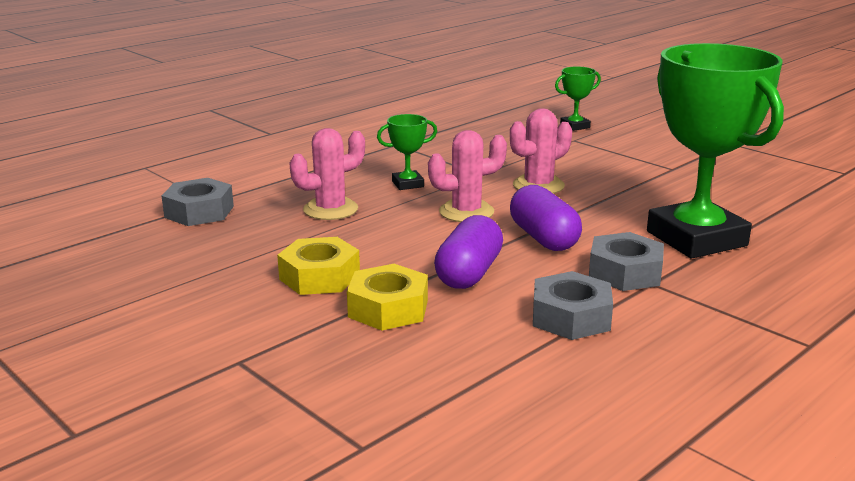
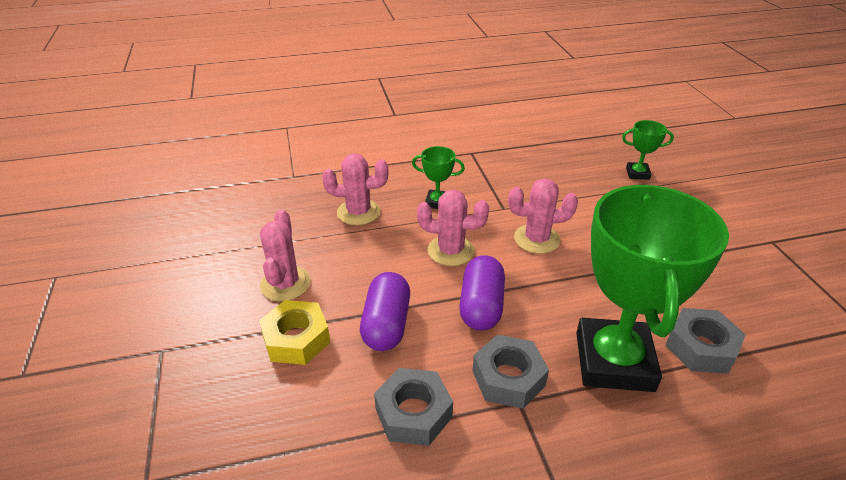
camera: 30 degrees right, 15 degrees up
(199, 212) = (276, 185): grey nut -> grey nut (701, 347)
(319, 277) = (285, 284): yellow nut -> pink cactus
(469, 273) = (386, 324): purple capsule -> purple capsule turned 45 degrees counterclockwise

